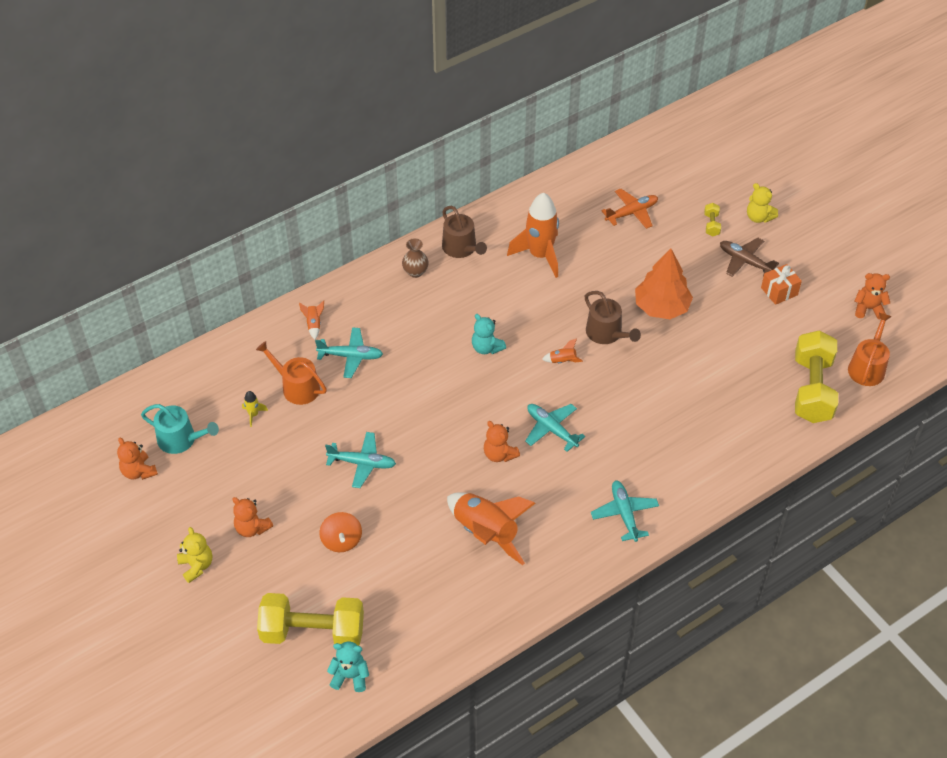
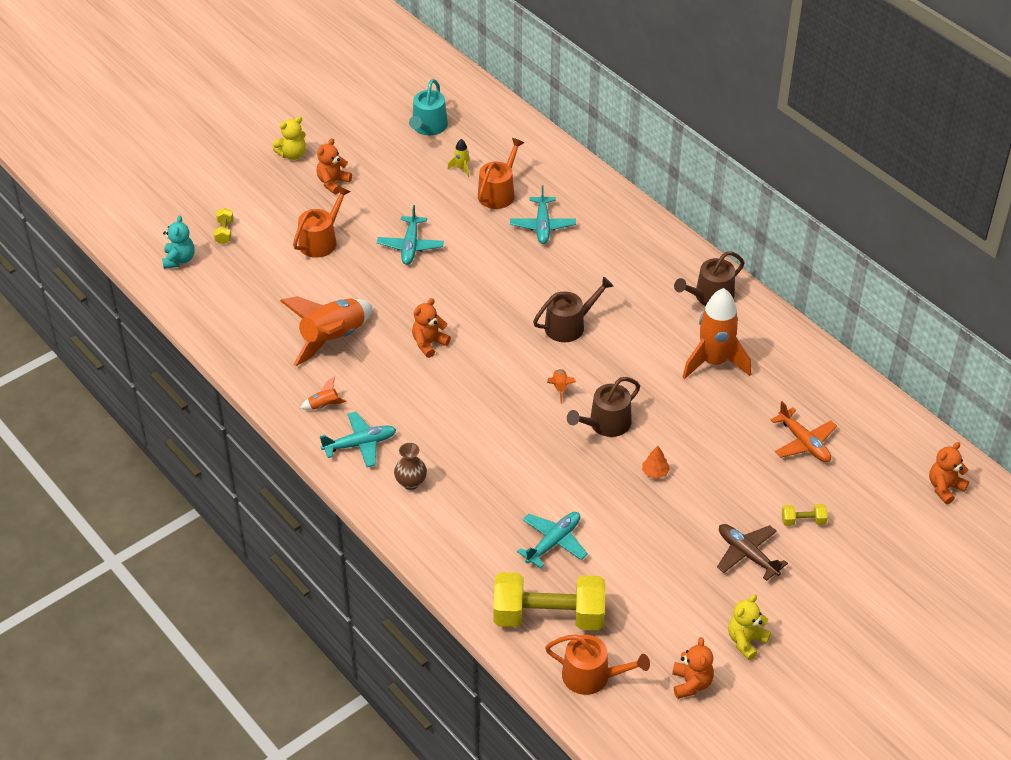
camera: 85 degrees right, 5 degrees down
(139, 471) = (390, 107): orange teddy bear -> orange teddy bear (944, 488)
(313, 632) = (224, 232): yellow dumbbell -> yellow dumbbell, size x0.41
(314, 324) = (580, 196): orange rocket -> orange rocket (324, 405)
(341, 540) = (321, 241): orange spinning top -> orange watering can
(415, 272) = (667, 263): brown vase -> brown vase (411, 482)
(486, 348) = (569, 325): turquoise teddy bear -> brown watering can
(551, 429) = (465, 382): turquoise plane -> turquoise plane (553, 542)
(661, 307) = (655, 472): orange tree -> orange tree, size x0.40
(745, 261) = (747, 554): brown plane -> brown plane turned 75 degrees counterclockwise
(758, 217) = (829, 570): yellow teddy bear -> yellow teddy bear (746, 641)
(779, 291) = (703, 588): orange gift -> none

